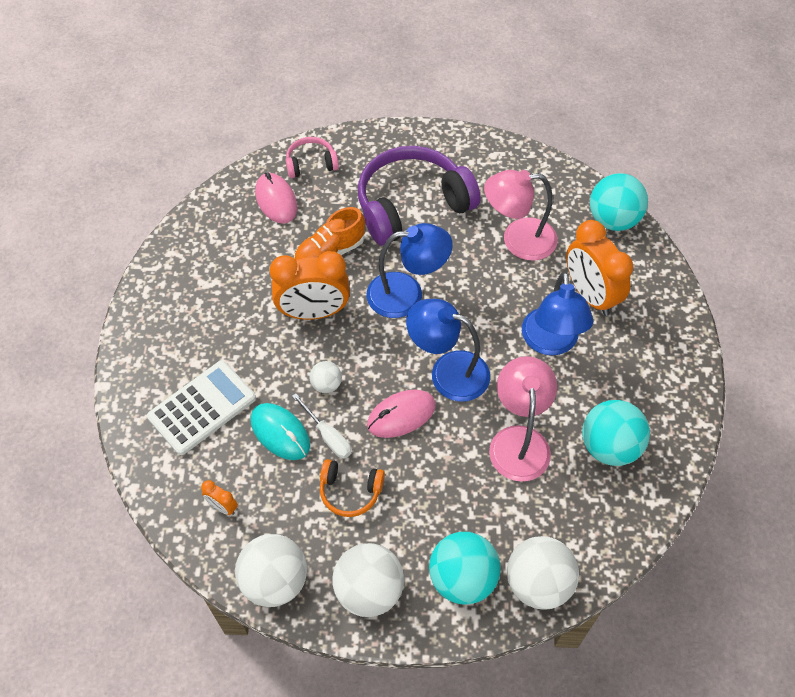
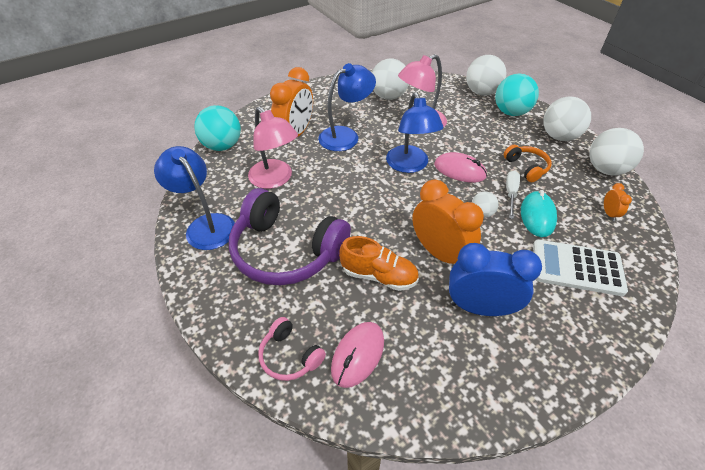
camera: 125 degrees left, 10 degrees down
(239, 300) = (480, 308): none -> blue clock
(407, 294) = (373, 211): blue lamp -> blue lamp (205, 225)
(609, 446) = (388, 96): turquoise ball -> white ball

